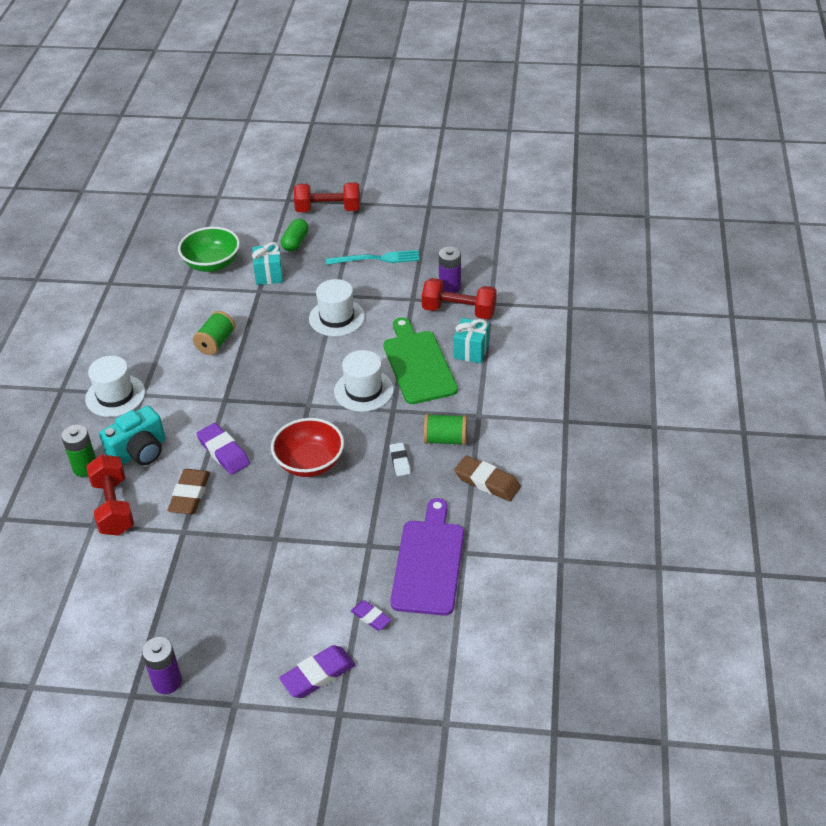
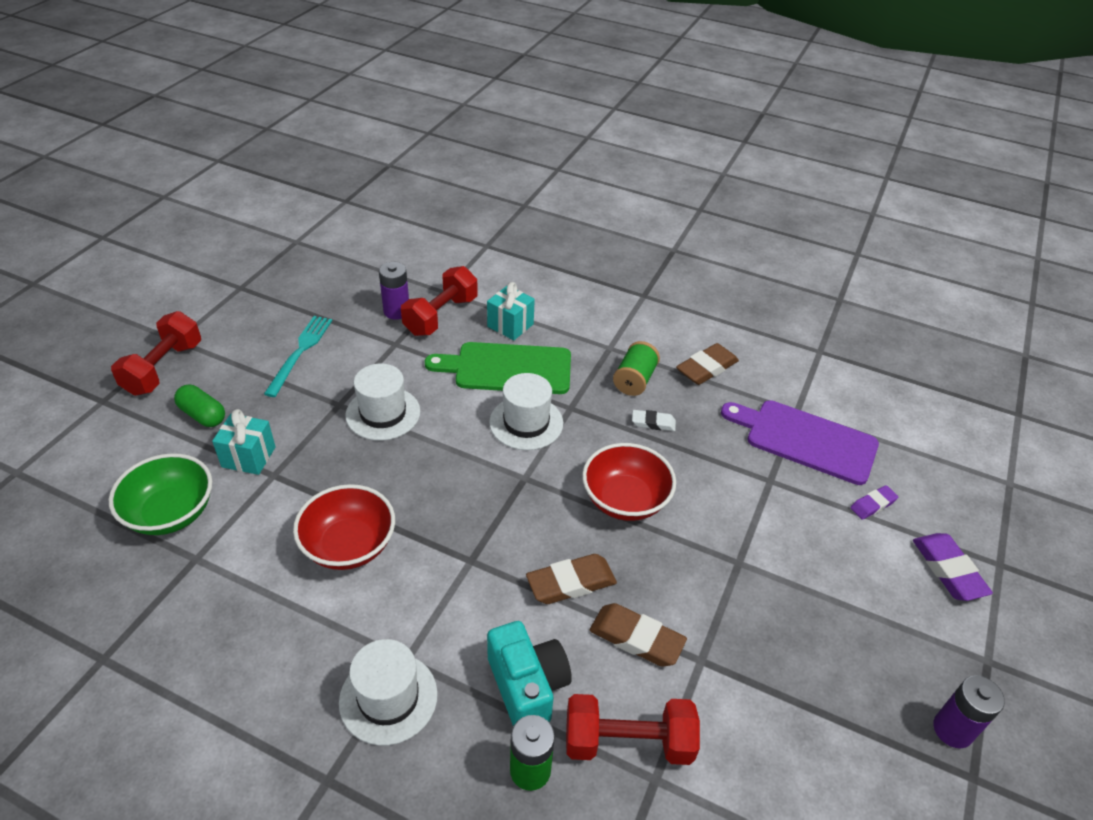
camera: 75 degrees left, 0 degrees up
(216, 343) = (349, 545): green spool -> red bowl
(223, 452) = (571, 583): purple eraser -> brown eraser

